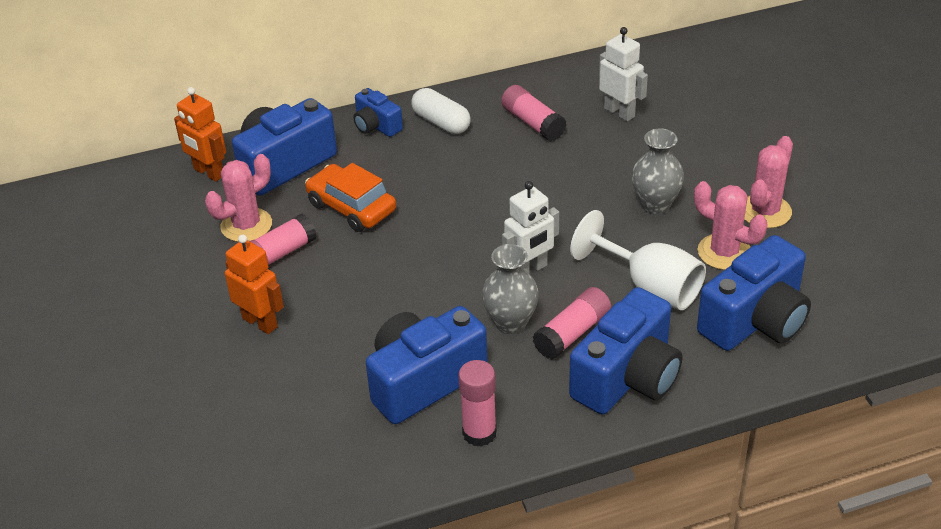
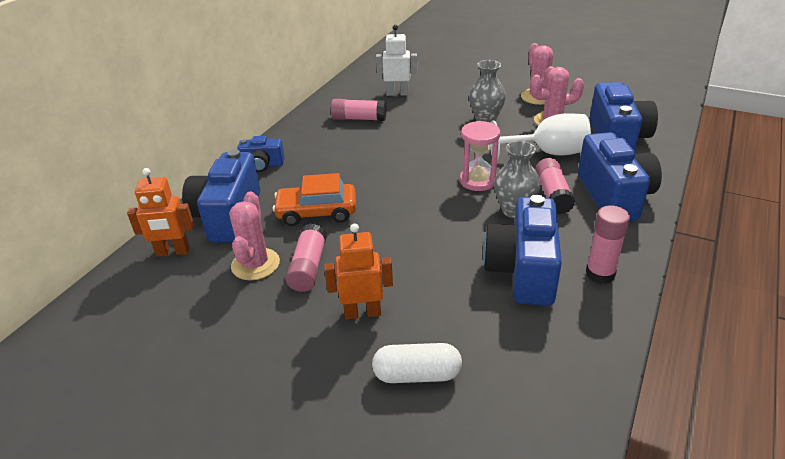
camera: 45 degrees left, 5 degrees down
(441, 122) = (303, 143): white capsule -> white capsule (417, 374)
(529, 270) = (478, 181): white robot -> pink hourglass

